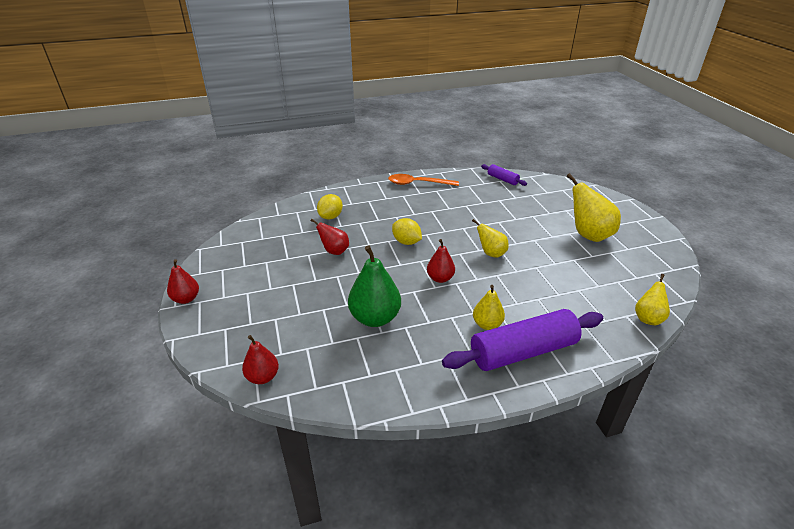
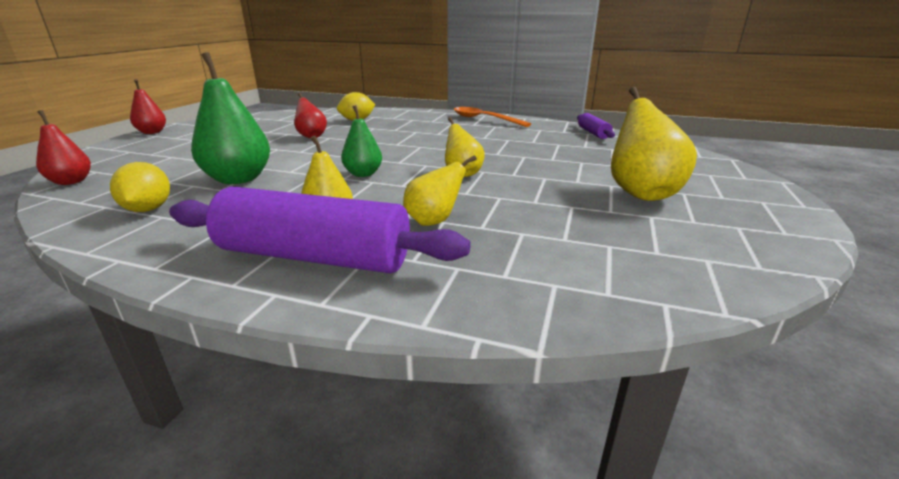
camera: 35 degrees right, 10 degrees down
(406, 242) = (388, 146): yellow lemon -> yellow lemon (148, 209)
(440, 278) = (363, 174): red pear -> green pear
(648, 318) = (592, 302): yellow pear -> yellow pear (433, 221)

